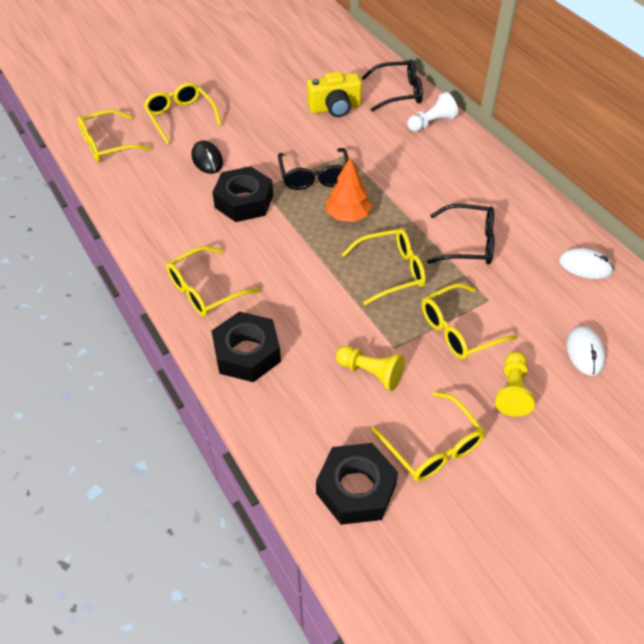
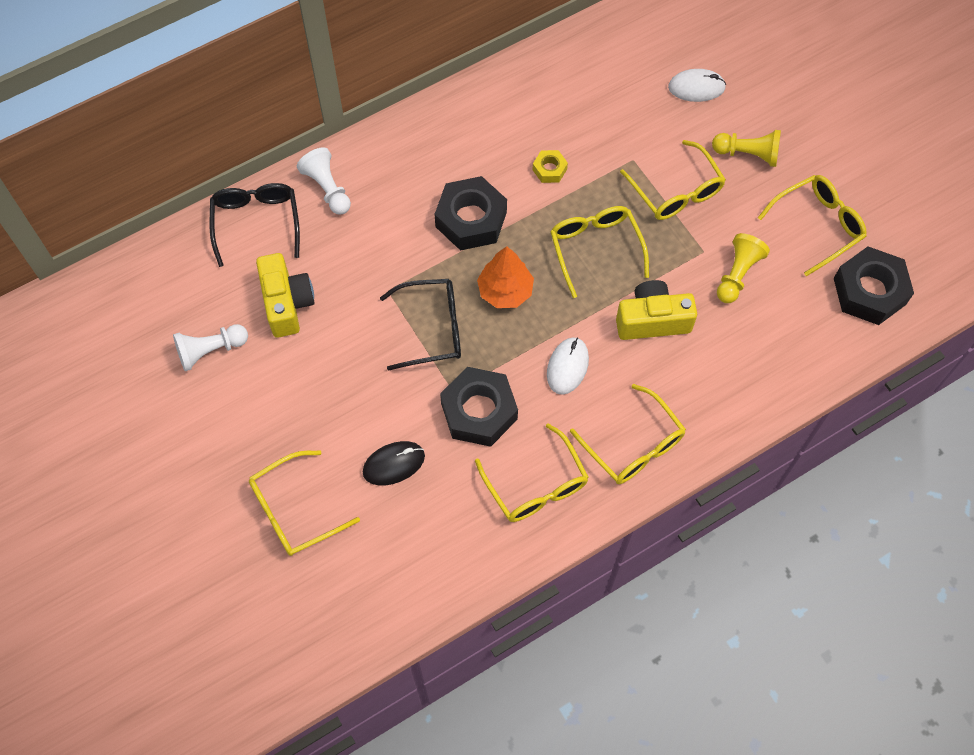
camera: 90 degrees left, 15 degrees up
(107, 144) = (354, 608): yellow glasses -> yellow glasses (536, 485)
(247, 353) = (722, 393): black nut -> black nut (471, 219)
(299, 78) = (210, 351): none -> white pawn
(321, 307) = (652, 320): none -> yellow camera
(468, 243) = (549, 169): black glasses -> yellow nut
(585, 266) = (581, 67): white mouse -> white mouse (567, 367)

